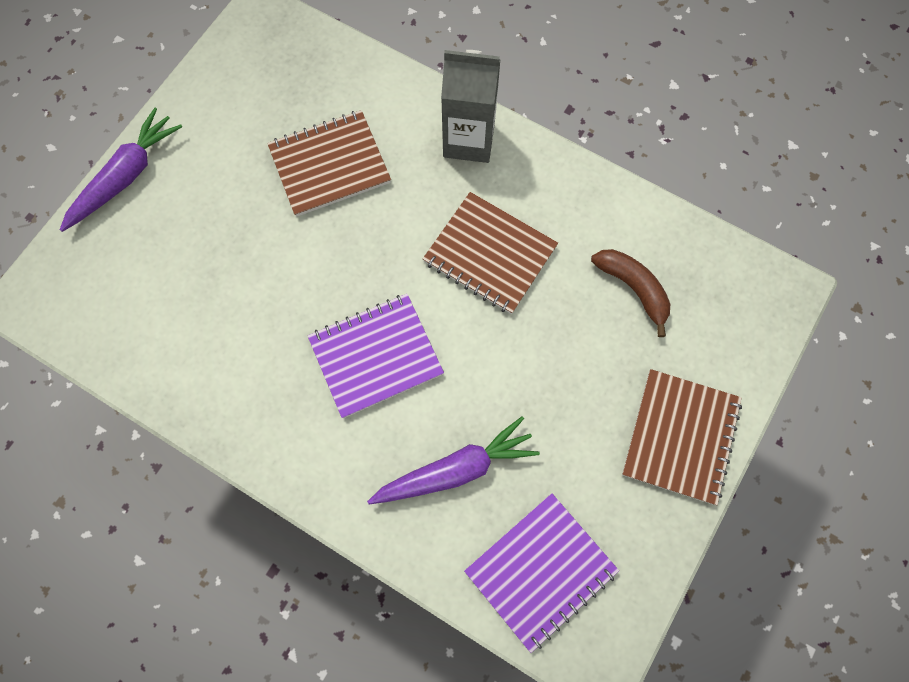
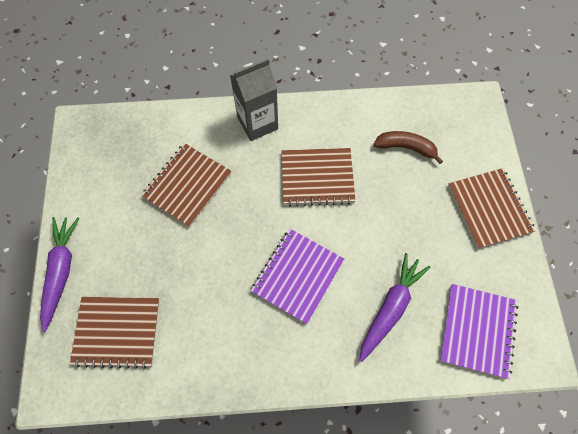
camera: 35 degrees left, 5 degrees down
(136, 283) = (117, 331): none -> brown notebook

